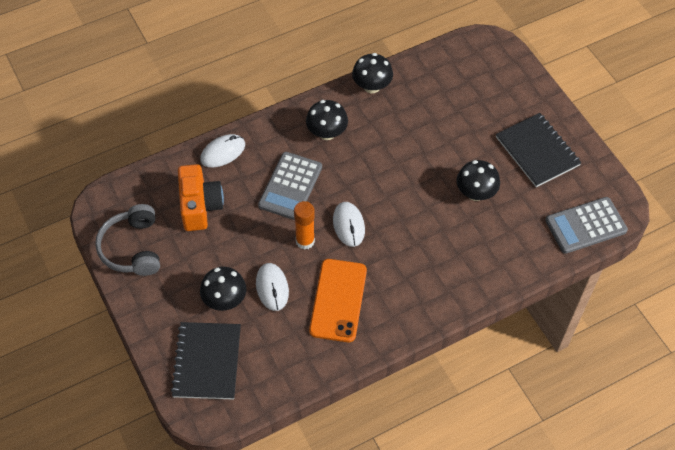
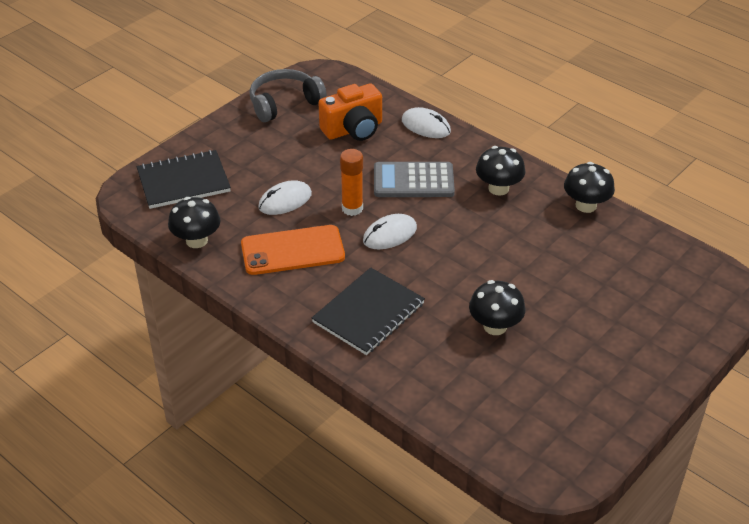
camera: 70 degrees right, 15 degrees down
(224, 300) = (256, 174): black mushroom -> black mushroom (197, 240)
(537, 151) = (595, 369): black notebook -> black notebook (368, 313)
(585, 225) = (510, 443): grey calculator -> none

